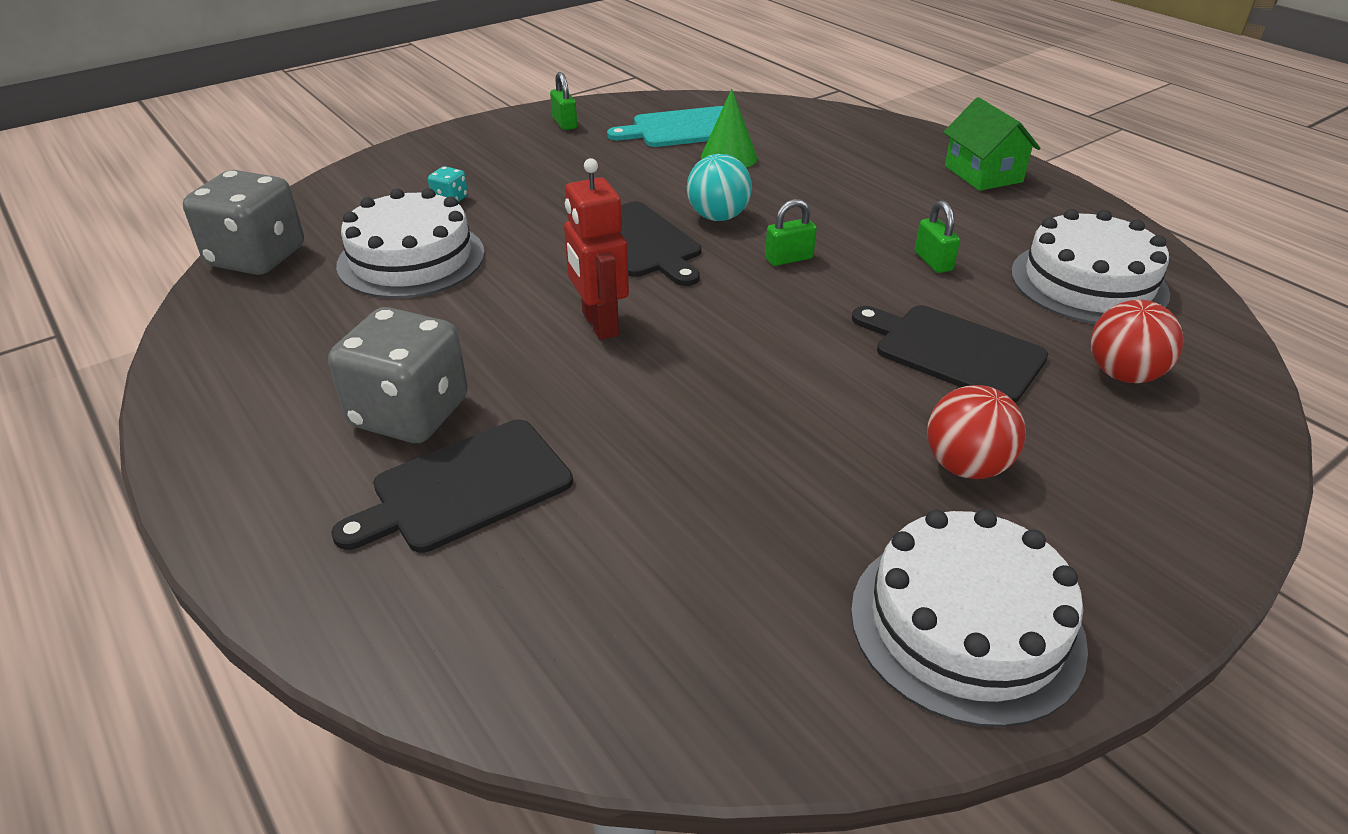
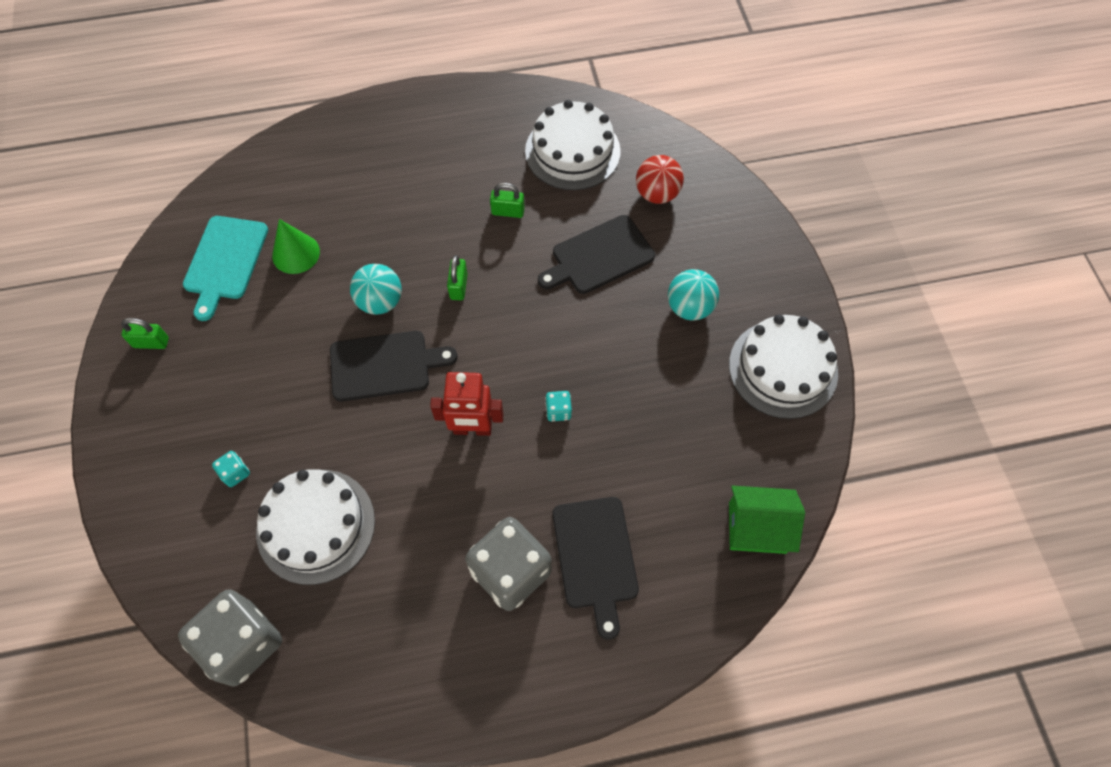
camera: 65 degrees left, 25 degrees up
(677, 385) = (558, 411): none -> turquoise dice
(966, 466) = (689, 307): red ball -> turquoise ball
(983, 174) = (422, 120): green house -> green house (757, 527)

